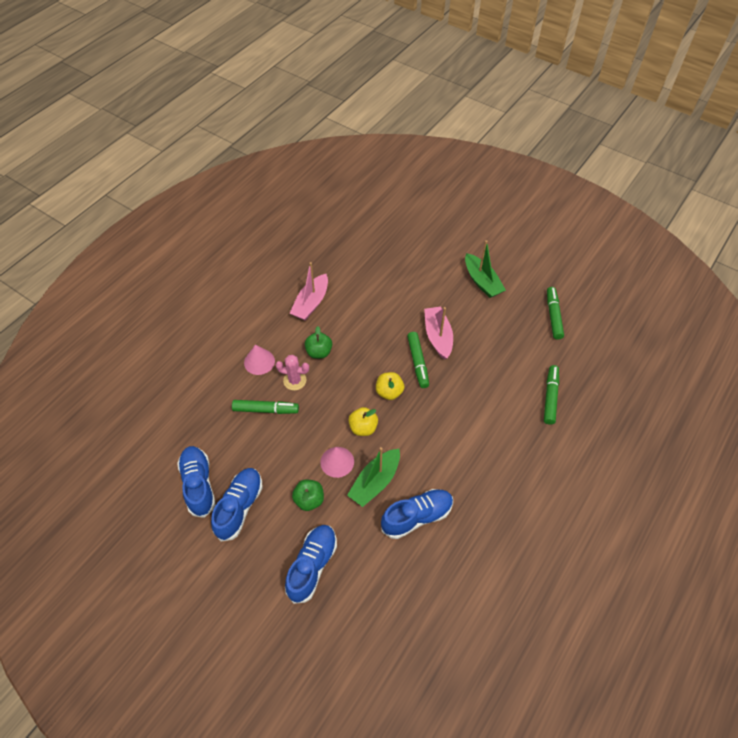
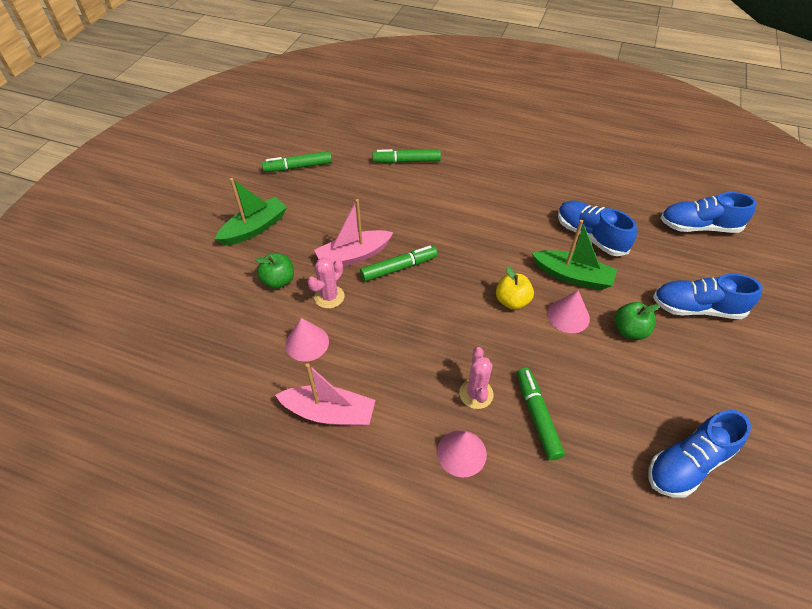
camera: 105 degrees left, 5 degrees down
(239, 507) = (684, 401): blue shoe -> blue shoe (699, 227)
(319, 352) = (418, 377): green apple -> green apple (278, 281)
(366, 299) = (307, 343): none -> pink cone
(389, 392) = (452, 286): yellow apple -> none
(401, 316) = (329, 297): none -> pink cactus

